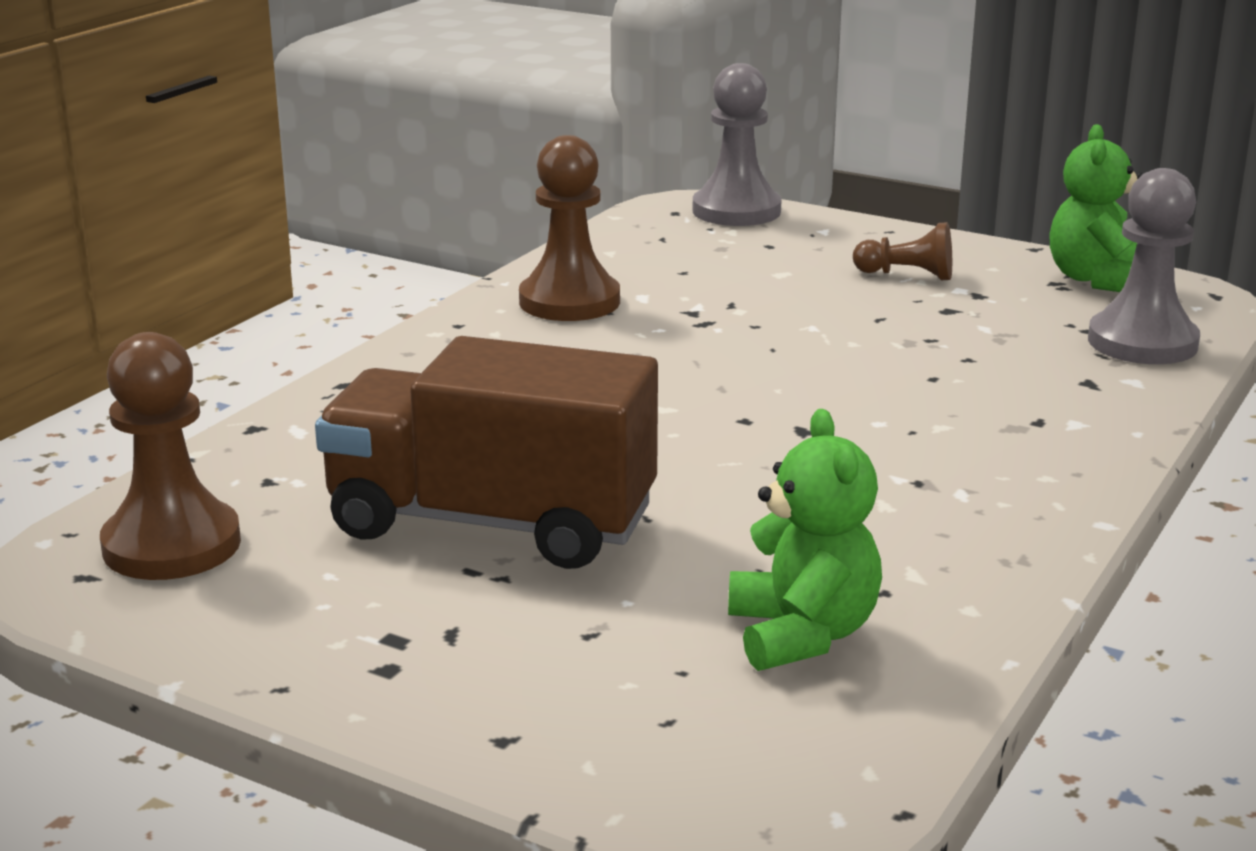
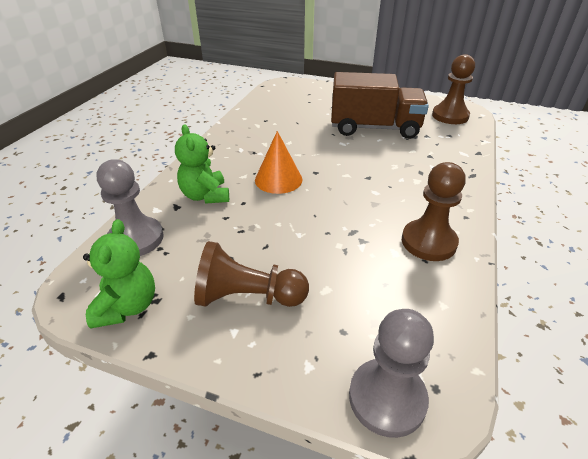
camera: 170 degrees right, 15 degrees up
(802, 634) = (284, 109): green teddy bear -> green teddy bear (205, 196)
(847, 411) = (278, 179): none -> orange cone
(907, 275) = (247, 297): brown pawn -> brown pawn, size x1.72

